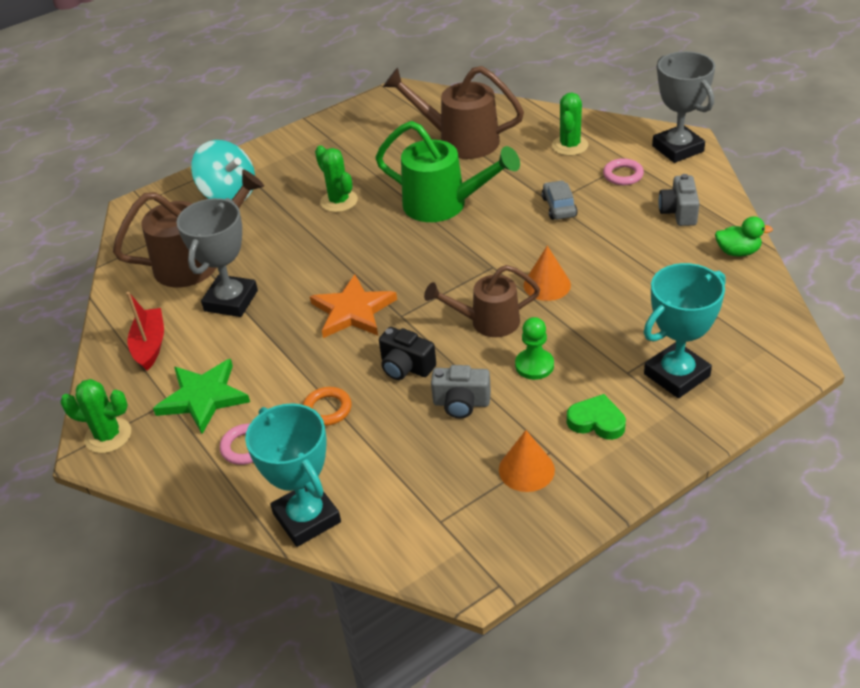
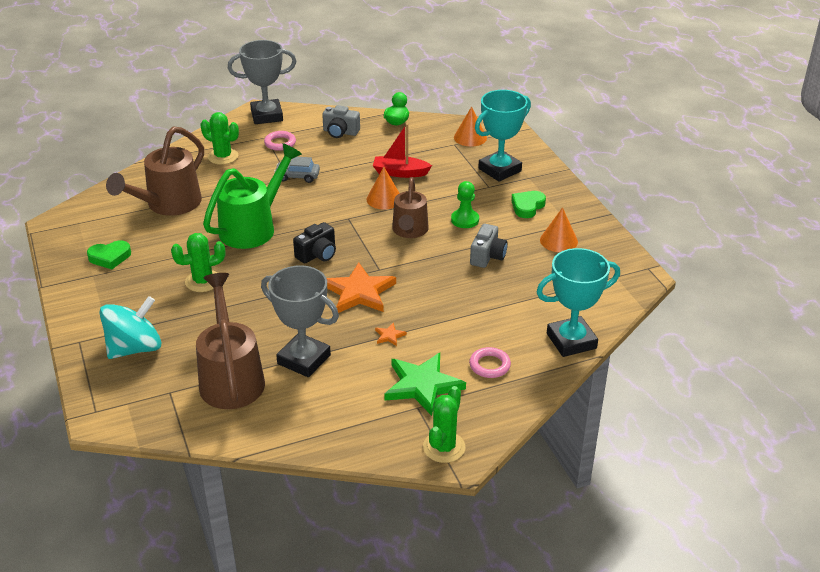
camera: 80 degrees left, 5 degrees down
(150, 345) = (337, 415): red boat -> red boat (400, 173)
(282, 353) = (389, 336): none -> orange star
(327, 409) = (466, 319): orange ring -> none
(358, 137) = (110, 257): none -> green heart
(406, 367) = (438, 275): black camera -> black camera (317, 254)
(676, 375) = (499, 170): turquoise trophy -> turquoise trophy turned 75 degrees clockwise
(745, 328) = (470, 137): none -> orange cone

